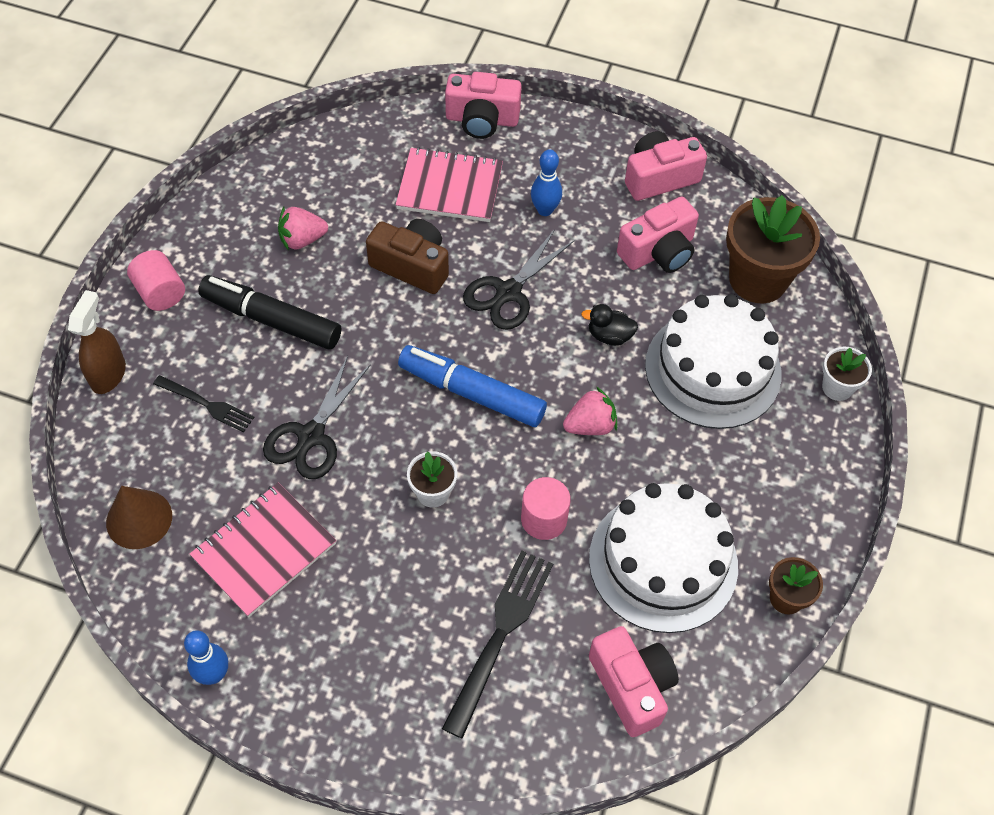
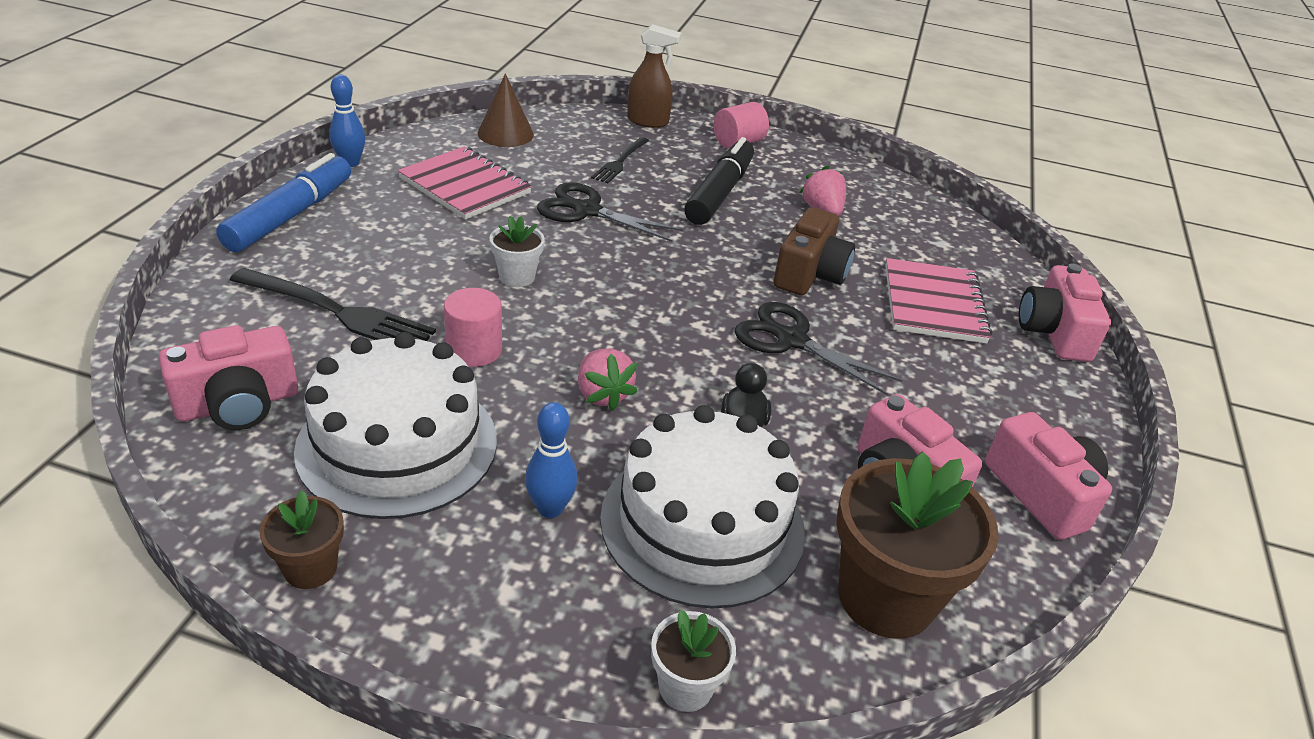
camera: 85 degrees right, 20 degrees down
(472, 393) = (643, 307): blue marker -> blue marker (290, 215)
(545, 210) = (931, 377): blue bowling pin -> blue bowling pin (550, 508)

